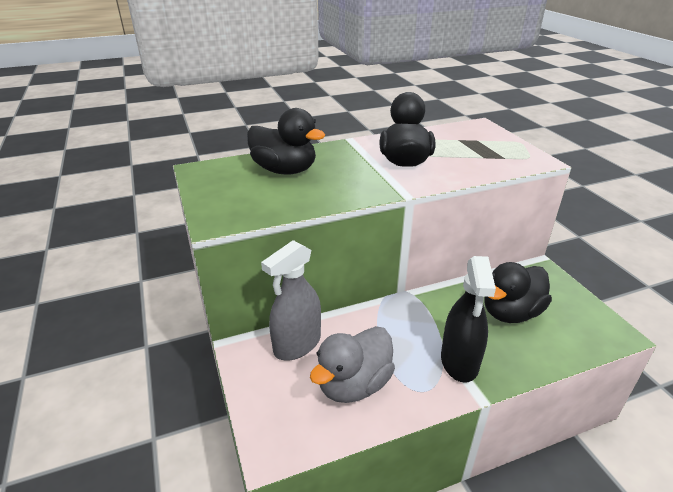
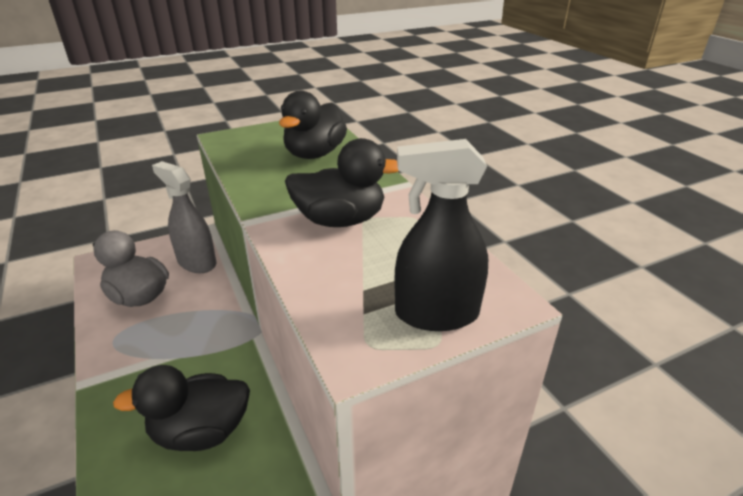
camera: 85 degrees right, 0 degrees up
(459, 362) = (137, 370): black spray bottle -> black spray bottle (436, 314)
(510, 312) = (201, 431): black duck -> black duck turned 60 degrees counterclockwise

